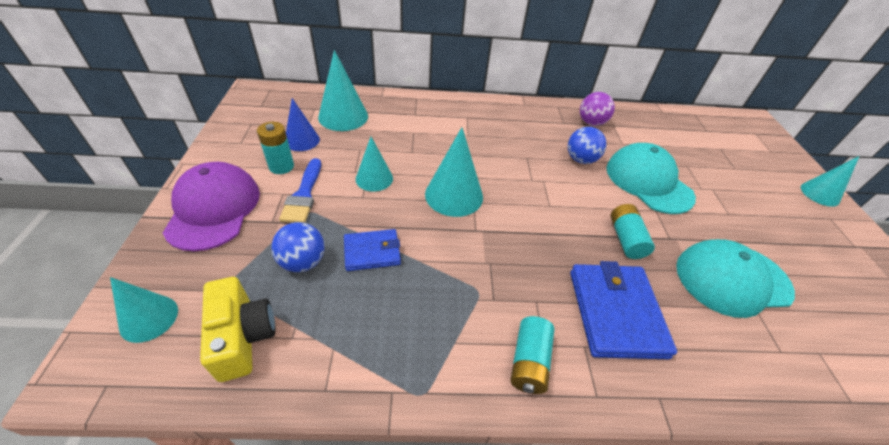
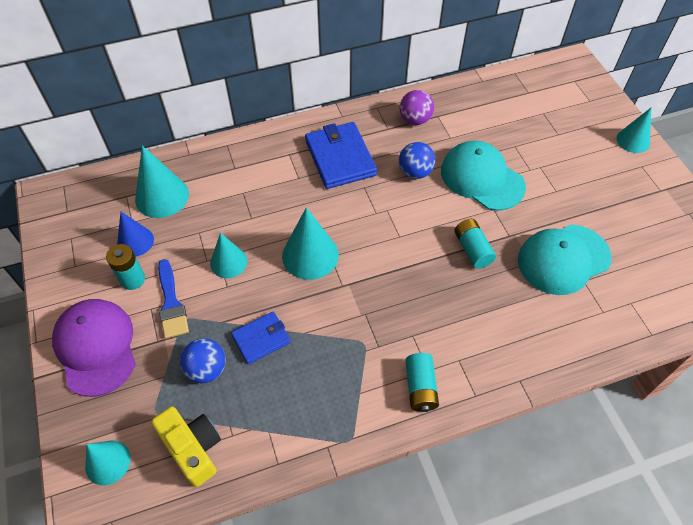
camera: 15 degrees left, 10 degrees up
(615, 312) = (476, 323): blue wallet -> blue wallet (340, 158)

